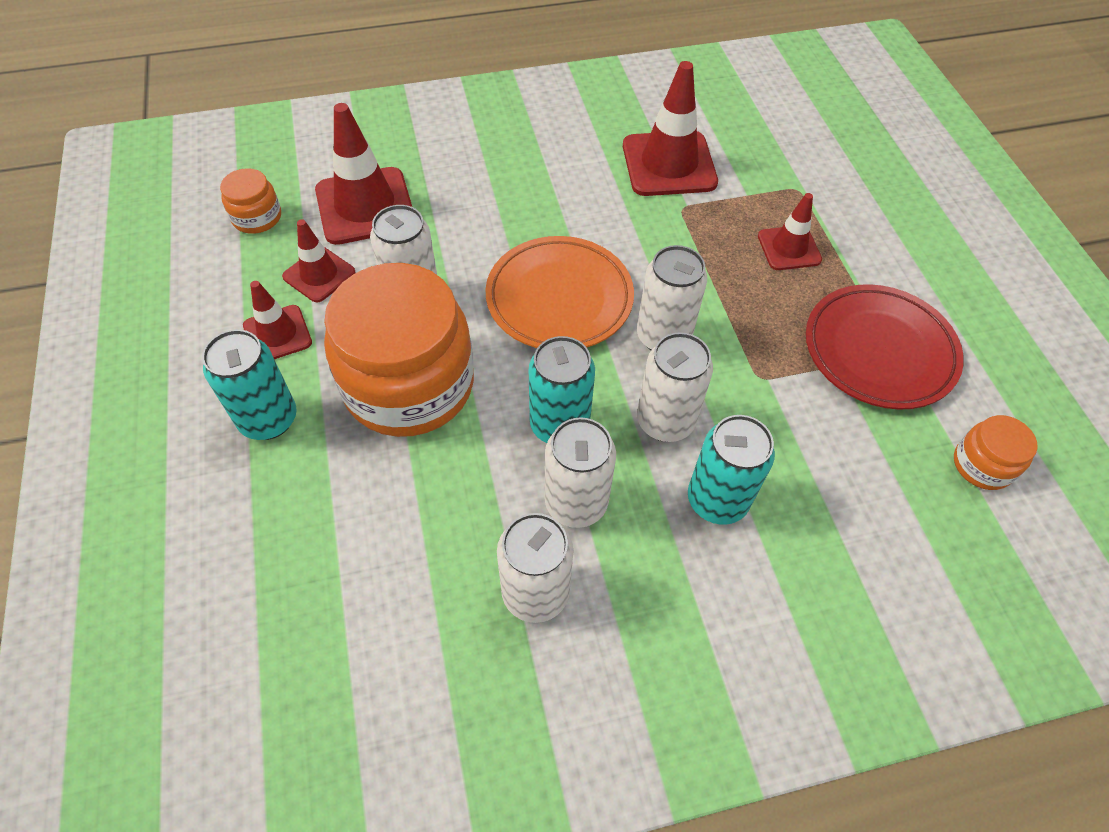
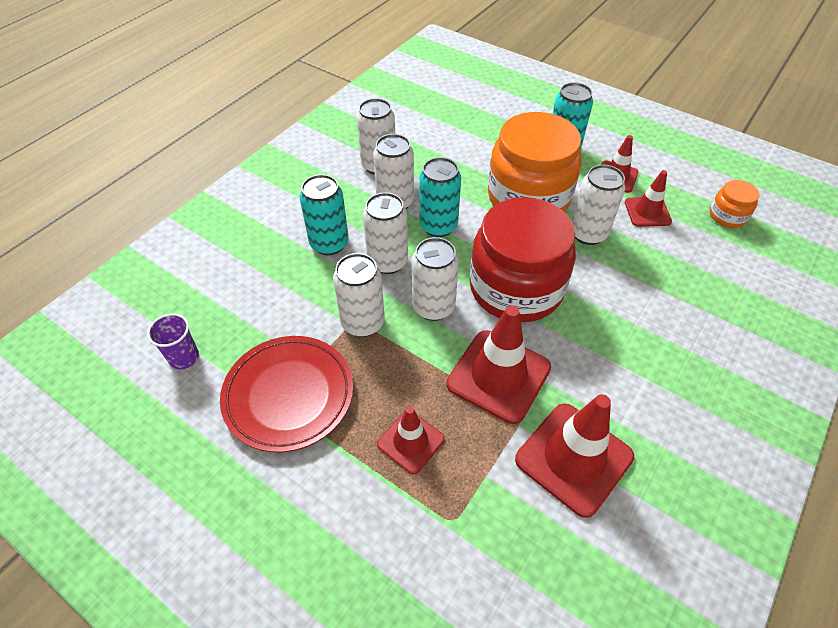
camera: 140 degrees right, 5 degrees down
(365, 206) = (694, 262): red traffic cone -> red traffic cone (498, 376)
(559, 298) = (516, 288): orange plate -> red jar
(752, 371) = (363, 323): none -> white can
(982, 465) = (184, 357): orange jar -> purple cup

